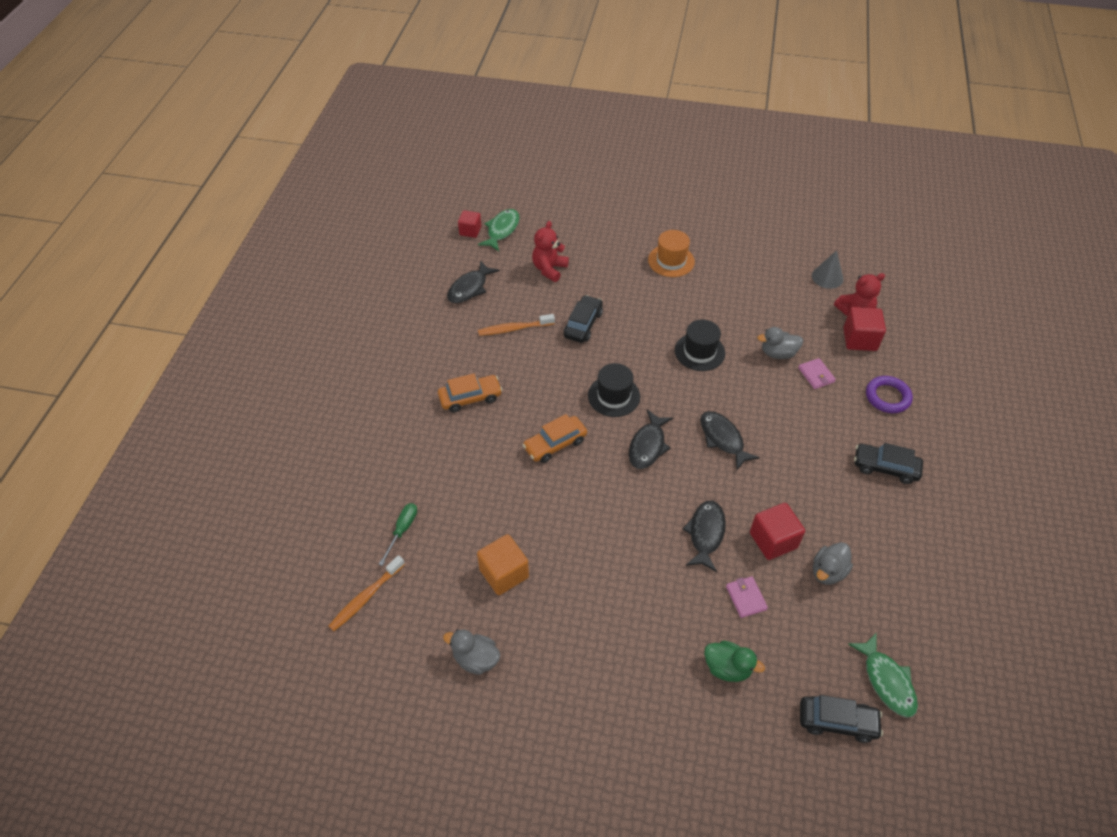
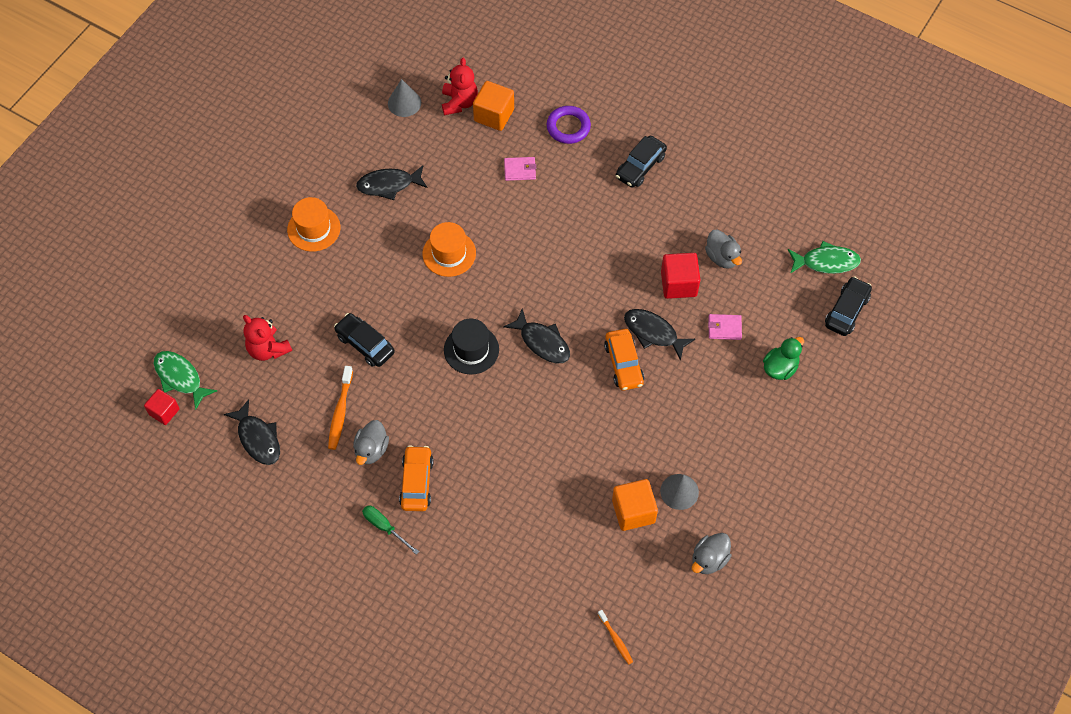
camera: 70 degrees left, 10 degrees up
(365, 597) = (615, 639): orange toothbrush -> orange toothbrush, size x0.63
(402, 530) = (554, 589): green screwdriver -> green screwdriver (385, 527)
(541, 609) = (679, 491): none -> grey cone
(555, 444) = (507, 422): orange car -> orange car (623, 364)
(699, 352) = (449, 253): black hat -> orange hat
(723, 439) = (560, 277): black fish -> black fish (389, 185)
(778, 353) = (480, 189): grey duck -> grey duck (371, 450)
(859, 339) = (494, 115): red cube -> orange cube

